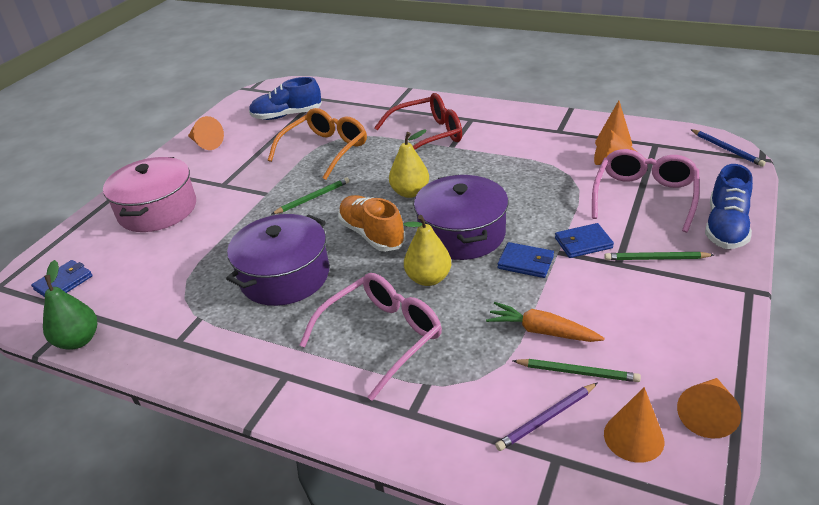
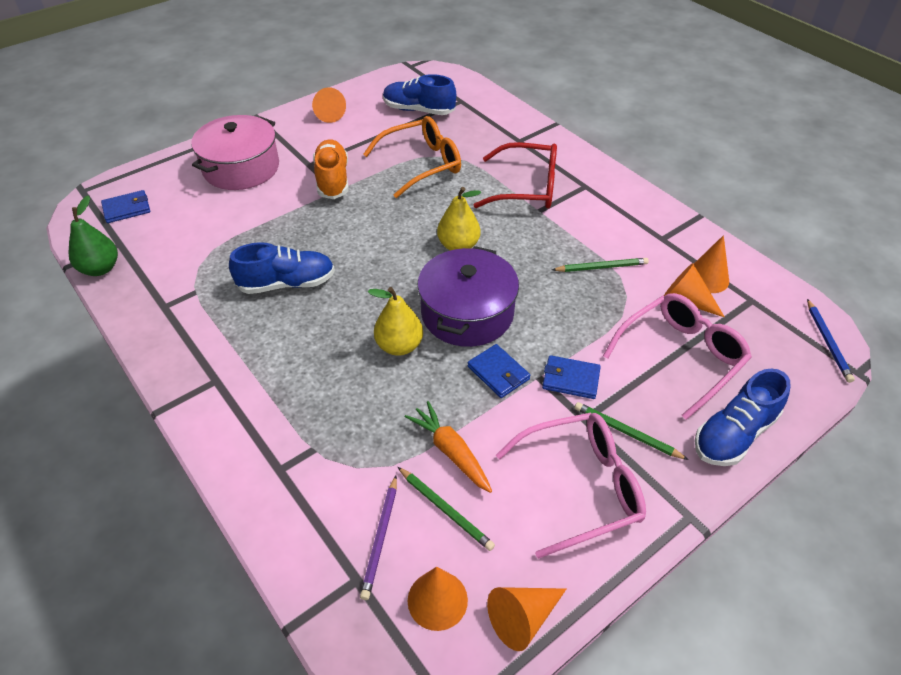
camera: 25 degrees right, 10 degrees up
(284, 276) = (287, 283): purple pot -> blue shoe
(313, 198) = (371, 213): green pencil -> green pencil (601, 267)
(372, 234) = (389, 275): orange shoe -> orange shoe (332, 180)
(382, 337) = (315, 384): pink glasses -> pink glasses (581, 487)
(546, 418) = (381, 538): purple pencil -> purple pencil turned 75 degrees counterclockwise

